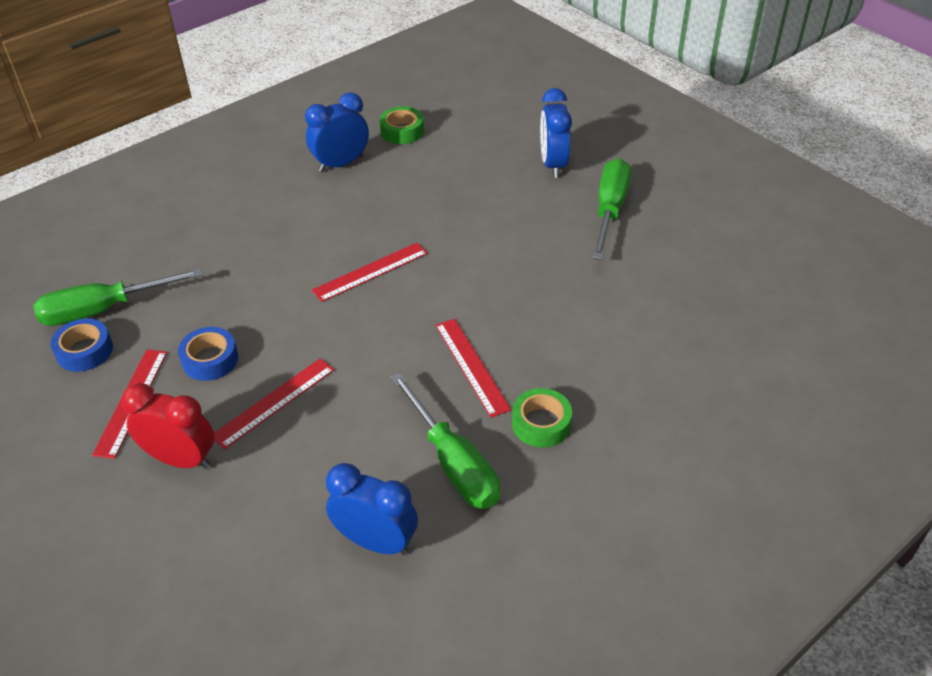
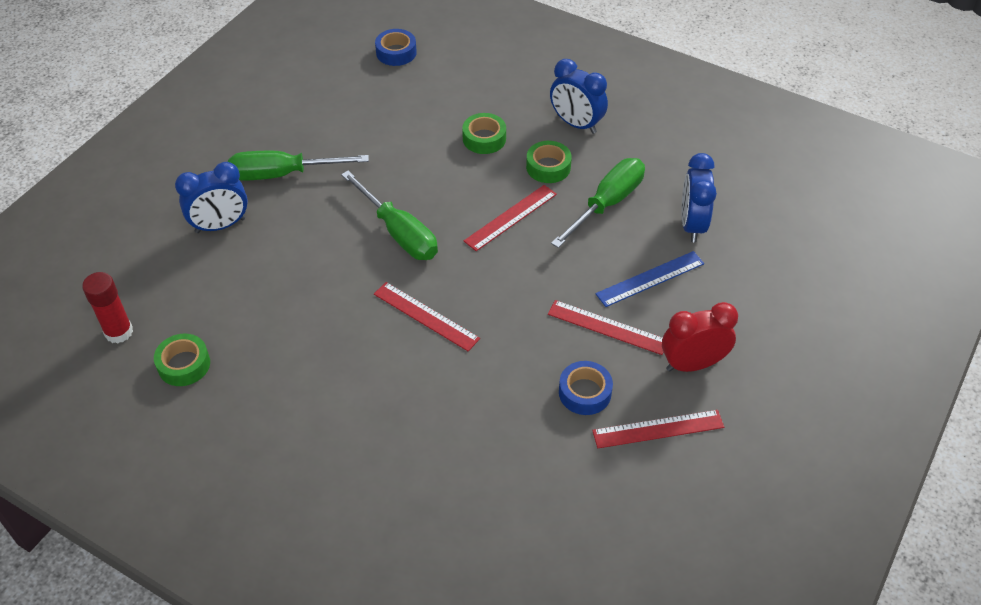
camera: 110 degrees left, 5 degrees up
(84, 351) = (622, 500): blue tape -> blue tape (396, 52)
(103, 310) = (564, 515): green screwdriver -> green screwdriver (399, 233)
(181, 459) = (692, 364): red clock -> red clock turned 75 degrees clockwise
(315, 464) = (650, 279): none -> blue ruler
(341, 164) = (260, 400): blue clock -> blue clock (576, 124)
(455, 104) = (119, 332): none -> red glue stick
(614, 376) = (484, 138): none -> green tape

